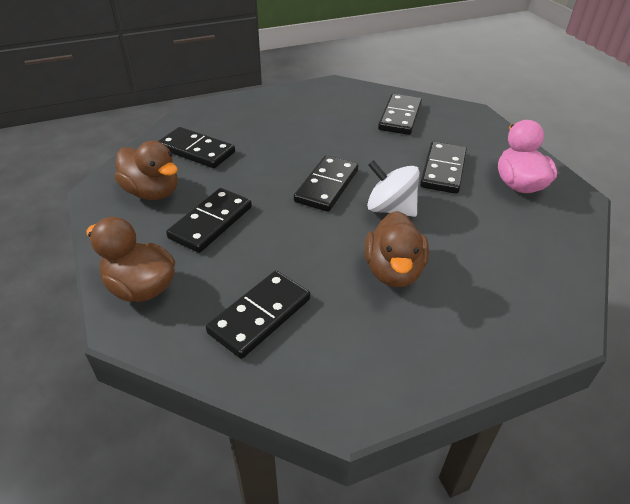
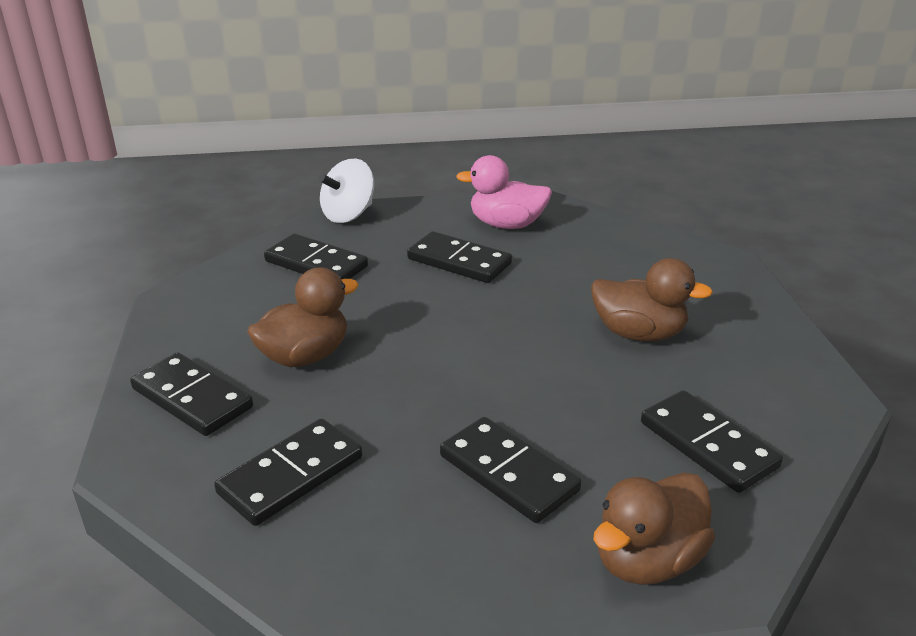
camera: 75 degrees left, 10 degrees down
(152, 192) = (400, 540): brown duck -> brown duck (305, 356)
(327, 186) = (457, 352): black domino -> black domino (192, 398)
(390, 209) = (524, 313): white spinning top -> white spinning top (348, 215)

